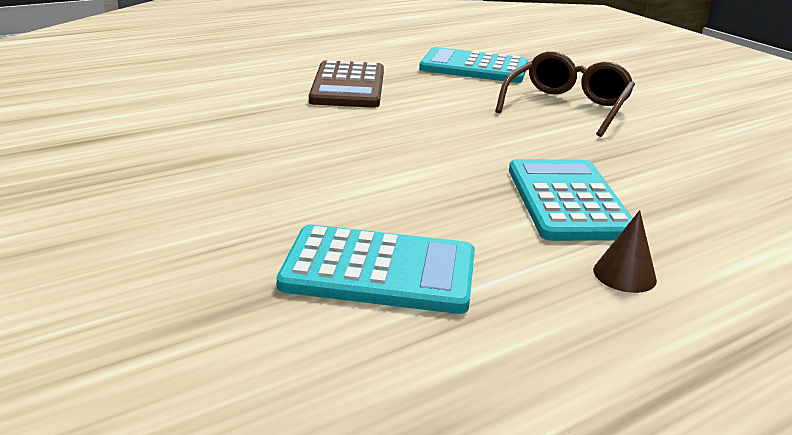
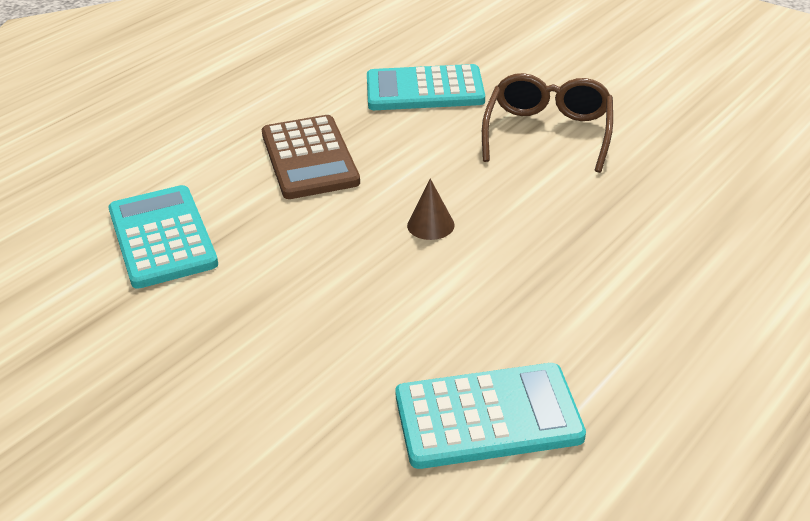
camera: 15 degrees left, 10 degrees up
(568, 201) = (607, 275): turquoise calculator -> turquoise calculator (162, 237)
(624, 275) = (692, 356): brown cone -> brown cone (430, 225)

